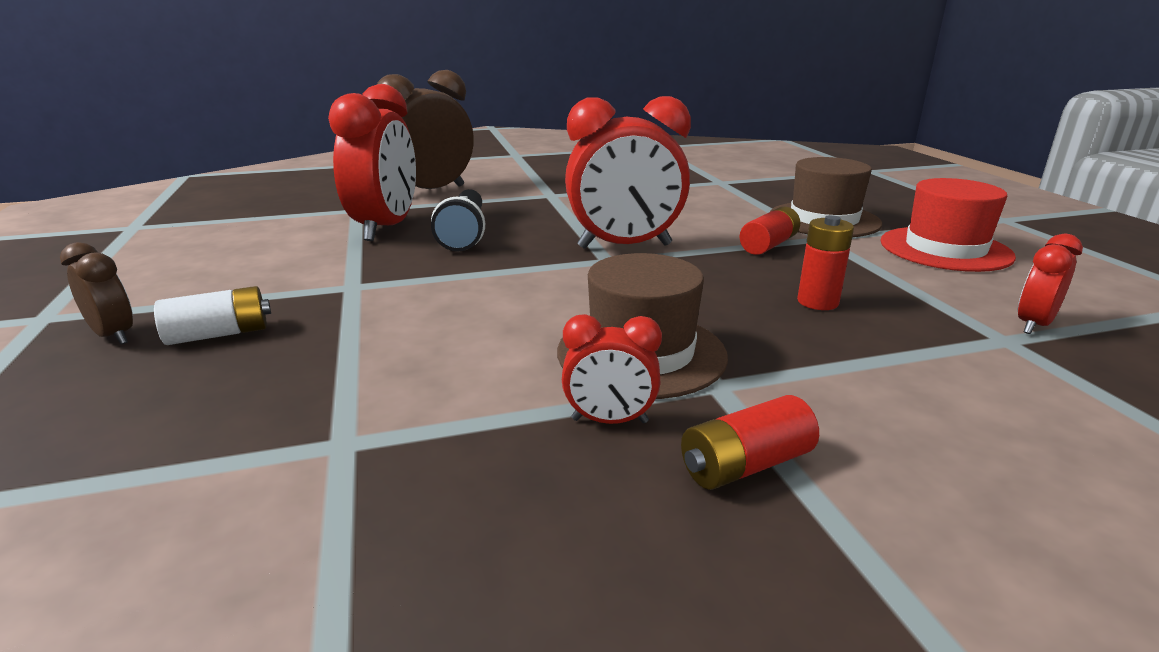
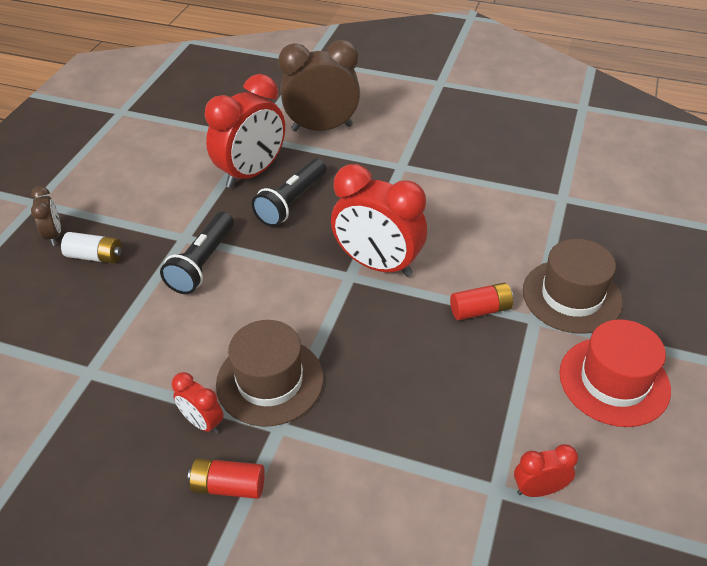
camera: 35 degrees right, 20 degrees up
(407, 297) = (202, 263): none -> black flashlight
(817, 302) = (427, 390): red battery -> none

